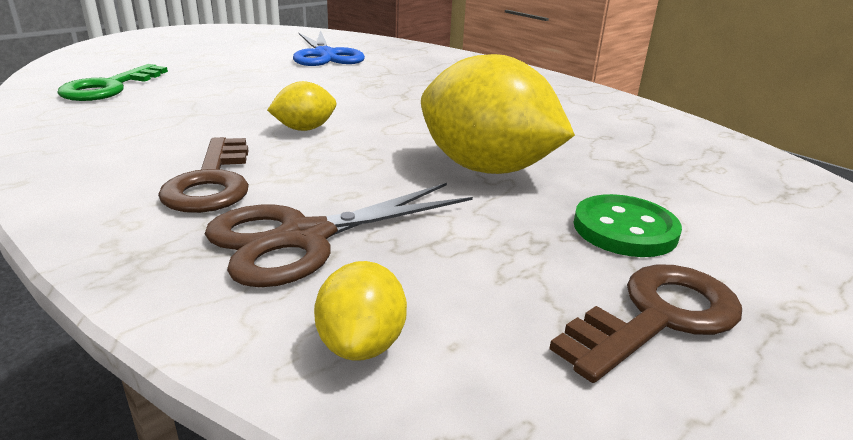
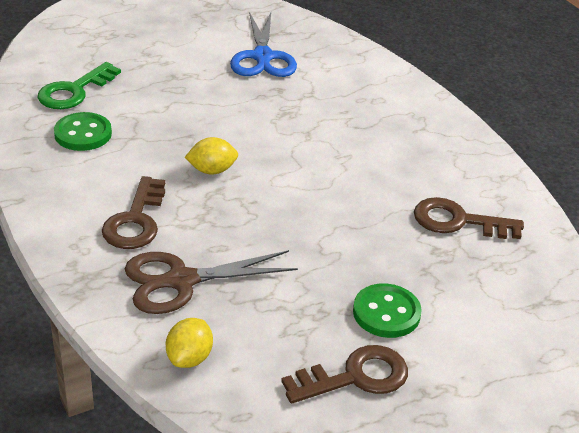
camera: 15 degrees right, 10 degrees up
(122, 116) = (83, 134): none -> green button
(486, 168) = (327, 238): yellow lemon -> none
(620, 138) = (458, 221): none -> brown key

